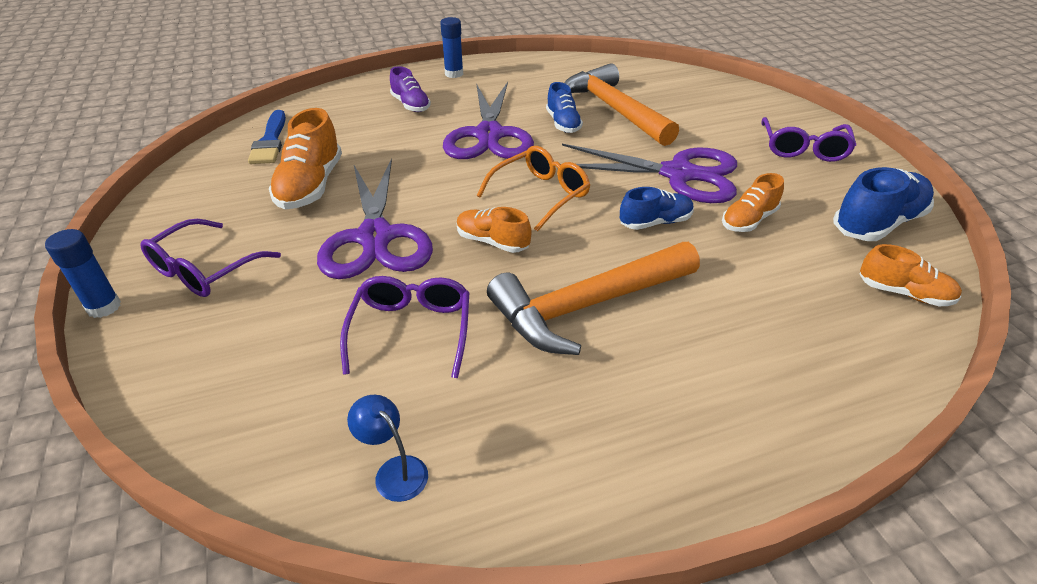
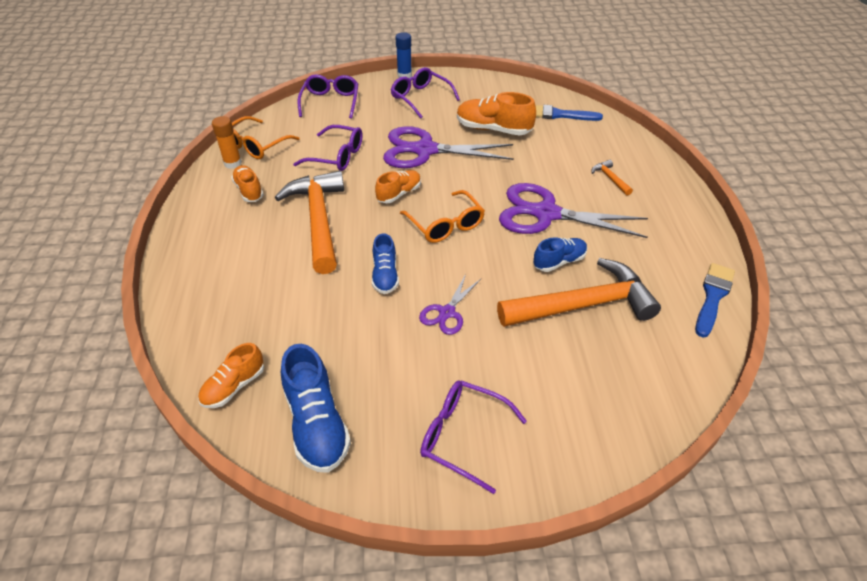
camera: 105 degrees right, 5 degrees up
(207, 394) = (330, 102): none -> purple glasses
(394, 471) = (256, 145): blue lamp -> orange glasses
(410, 105) = (610, 178): purple shoe -> orange hammer
(454, 74) = (678, 210): blue glue stick -> none
(473, 489) = (233, 163): none -> orange glue stick
(563, 123) = (559, 262): blue shoe -> blue shoe turned 150 degrees clockwise
(564, 62) = (713, 296): none -> blue brush
(678, 174) = (447, 313): purple scissors -> purple scissors, size x0.50
(748, 220) = (363, 332): orange shoe -> orange shoe (249, 191)

